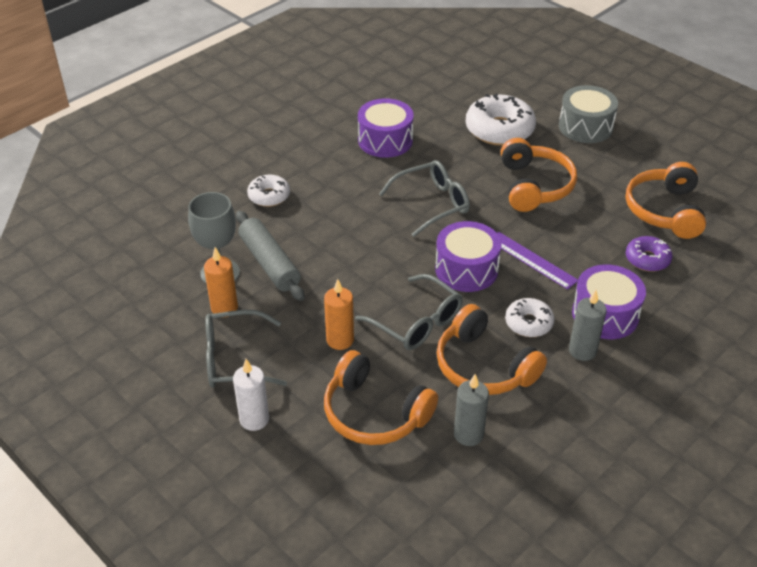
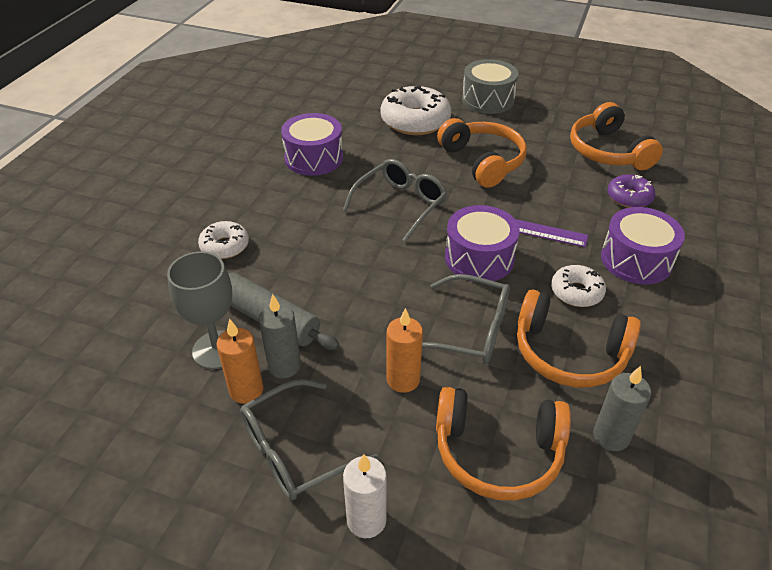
camera: 25 degrees left, 0 degrees up
(582, 351) = (645, 302): grey candle -> grey candle (284, 366)

